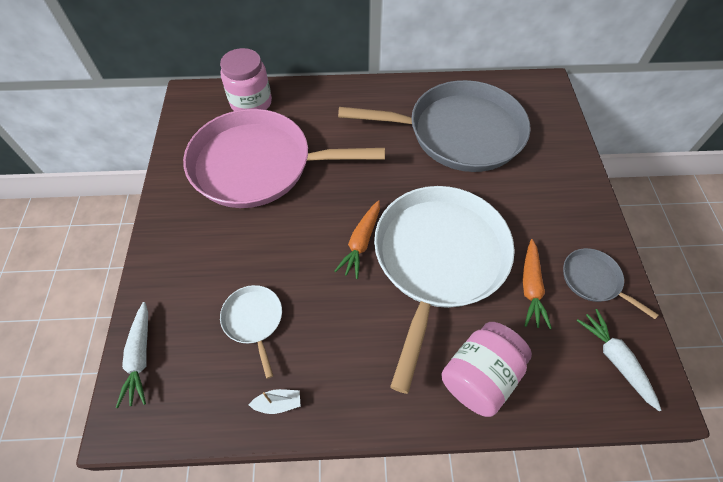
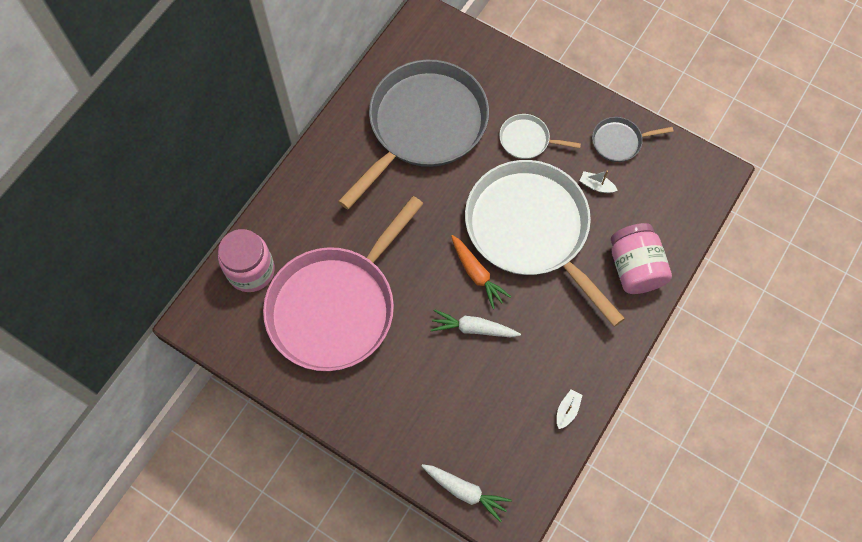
camera: 55 degrees left, 10 degrees up
(254, 320) = (490, 392): white pan -> white pan (527, 140)
(530, 287) = (596, 186): orange carrot -> white boat
(615, 360) = (679, 177): white carrot -> white carrot (473, 328)

